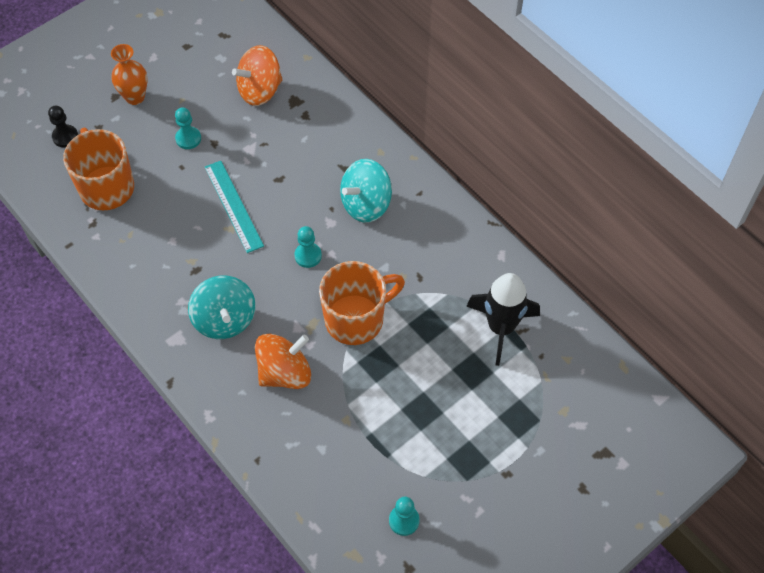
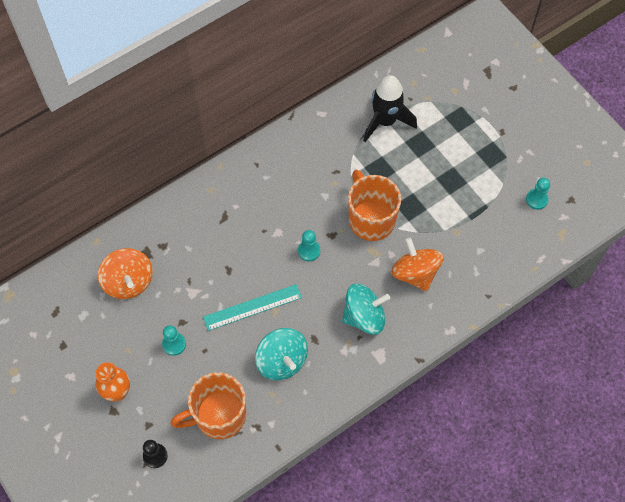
camera: 85 degrees left, 5 degrees up
(366, 204) = (263, 204): turquoise spinning top -> turquoise spinning top (282, 361)

